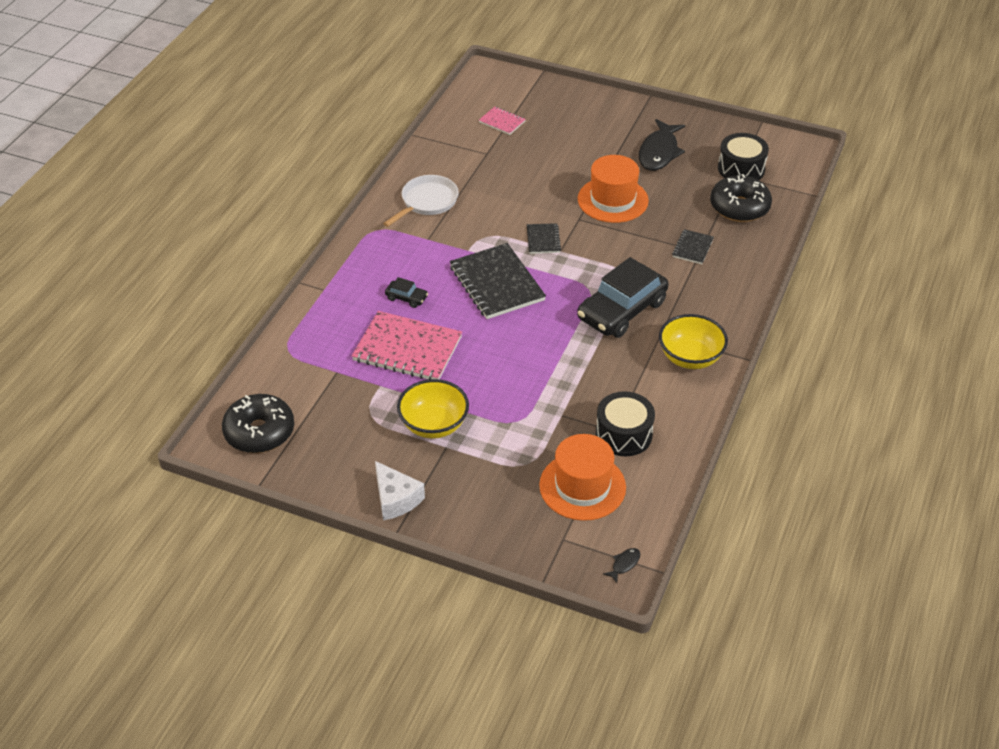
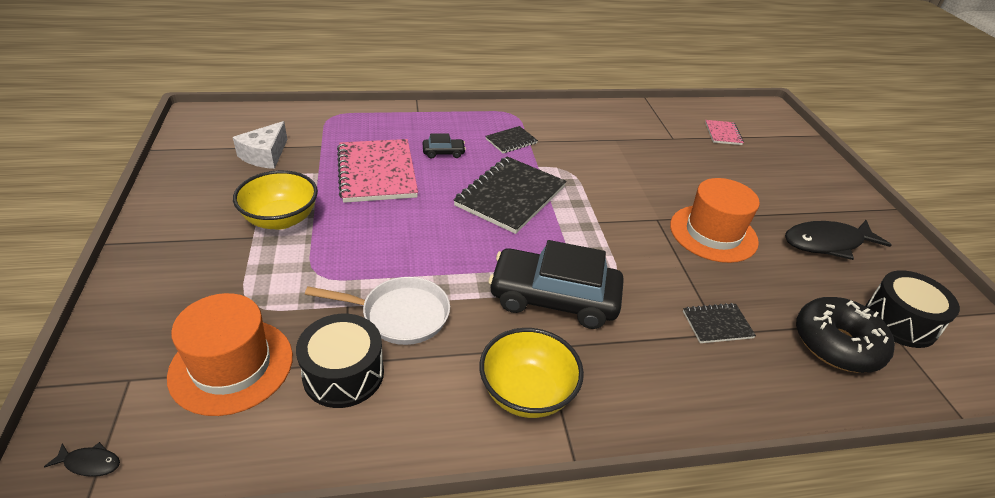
camera: 55 degrees right, 5 degrees down
(259, 432) = (223, 131): black donut -> none
(395, 499) = (161, 228): white cheese -> white cheese (265, 155)
(406, 298) = (443, 152): black car -> black car turned 90 degrees counterclockwise
(427, 202) = (574, 127): white pan -> white pan (400, 315)
(543, 240) = (601, 205): black notebook -> black notebook (511, 141)

